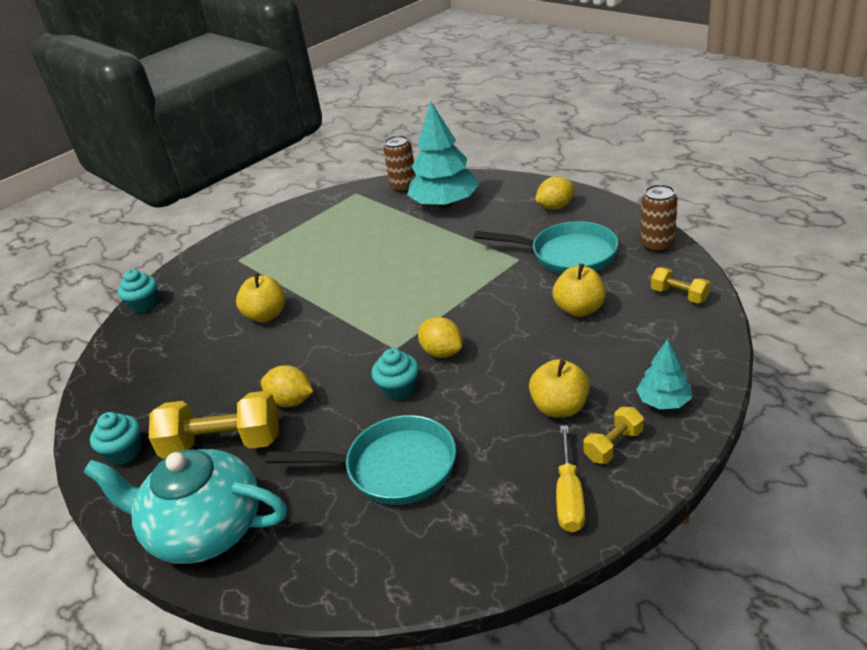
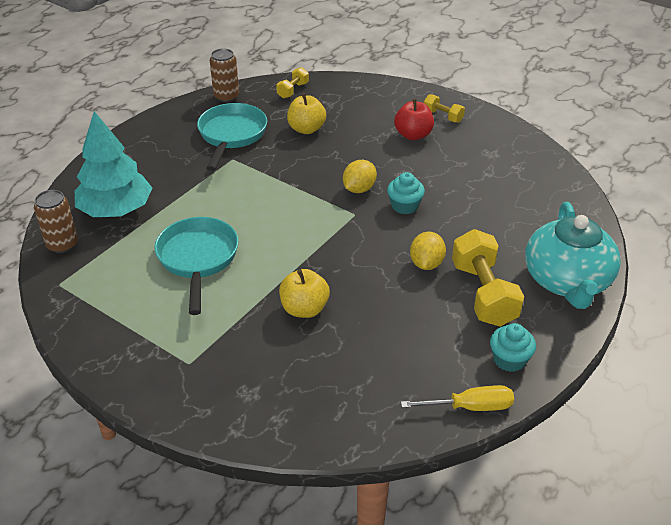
camera: 105 degrees left, 5 degrees up
(144, 304) = (275, 433): turquoise cupcake -> none
(393, 468) = (483, 199): turquoise pan -> turquoise pan (198, 259)
(556, 207) = (149, 143): yellow lemon -> none
(560, 407) = (413, 135): yellow apple -> red apple
(569, 497) = (487, 130): yellow screwdriver -> yellow screwdriver (471, 407)
(663, 401) = (402, 99): turquoise tree -> none

